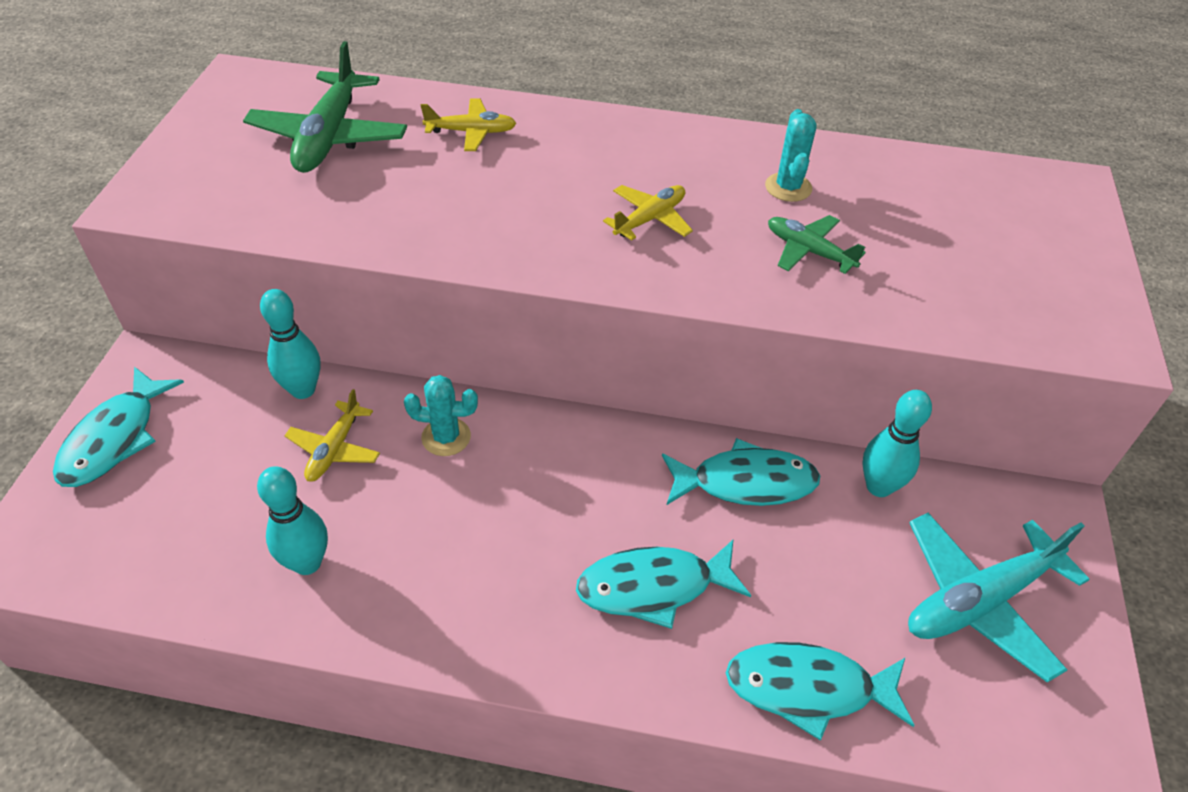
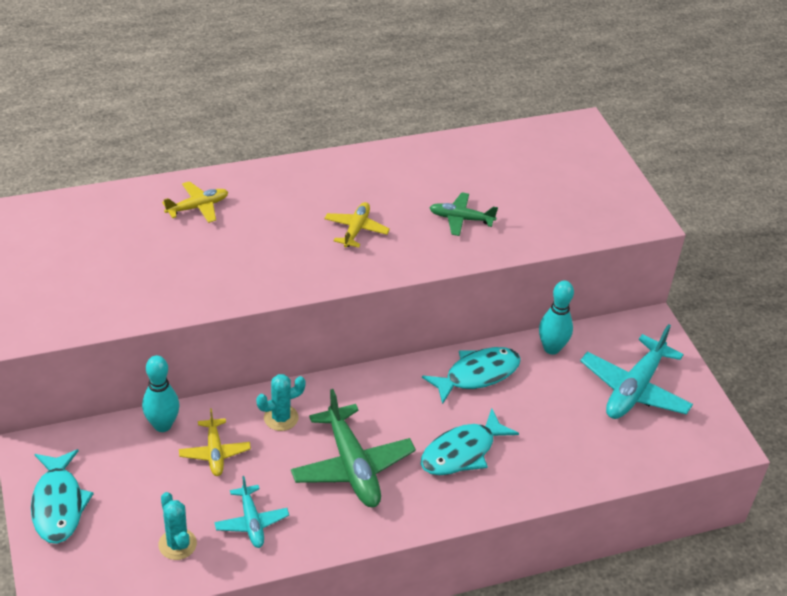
camera: 30 degrees left, 5 degrees down
(307, 563) = (251, 522): turquoise bowling pin -> turquoise plane
(329, 137) = (102, 242): green plane -> green plane (352, 466)
(788, 187) = (424, 181): turquoise cactus -> turquoise cactus (177, 544)
(808, 688) = (573, 468): turquoise fish -> none

